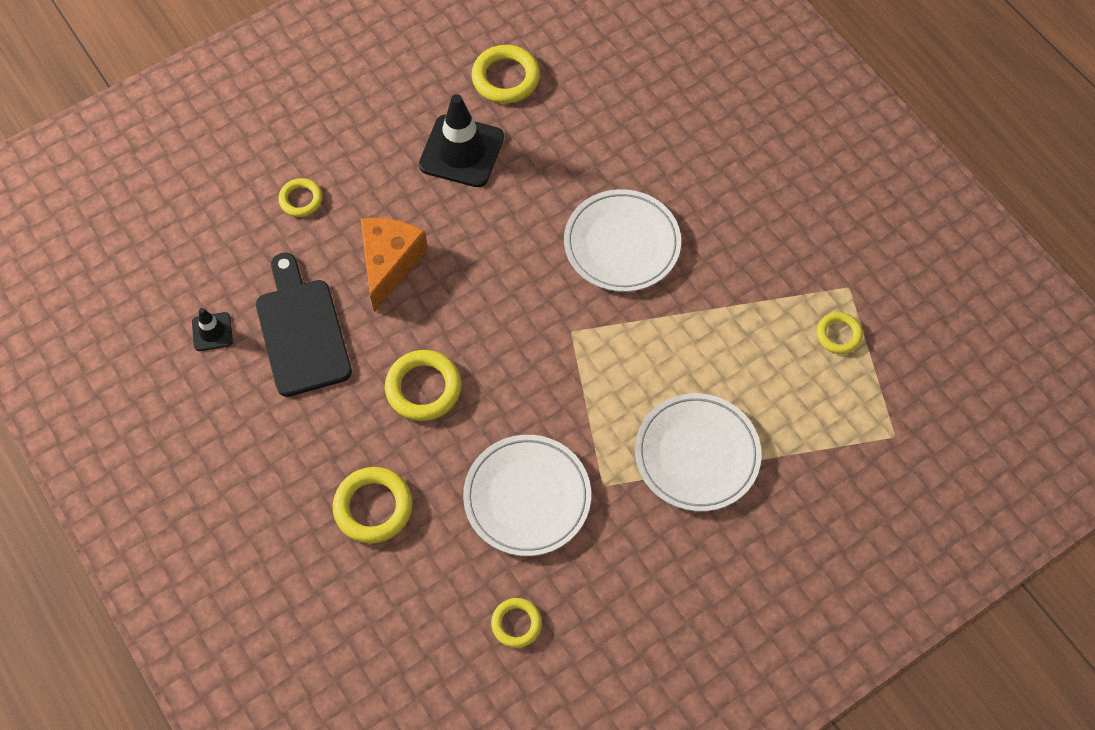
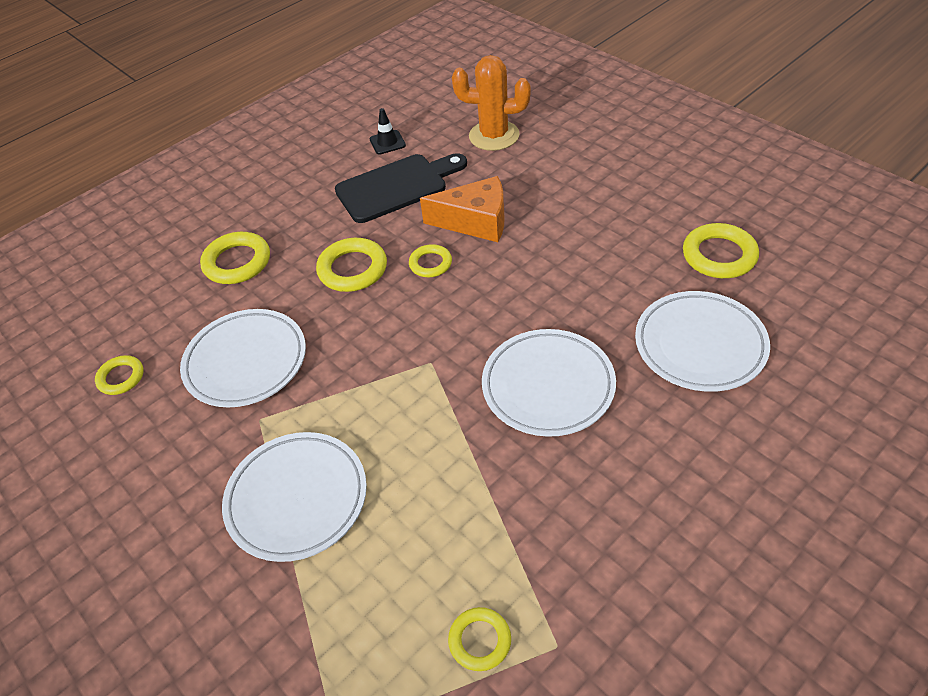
camera: 85 degrees right, 15 degrees down
(247, 220) = (494, 136): none -> orange cactus
(301, 200) = (523, 158): yellow ring -> yellow ring (430, 264)
(461, 151) = (615, 242): black traffic cone -> none
(605, 124) = (700, 345): none -> white plate

